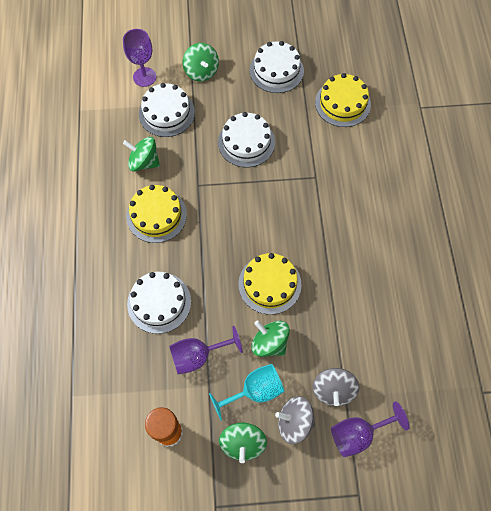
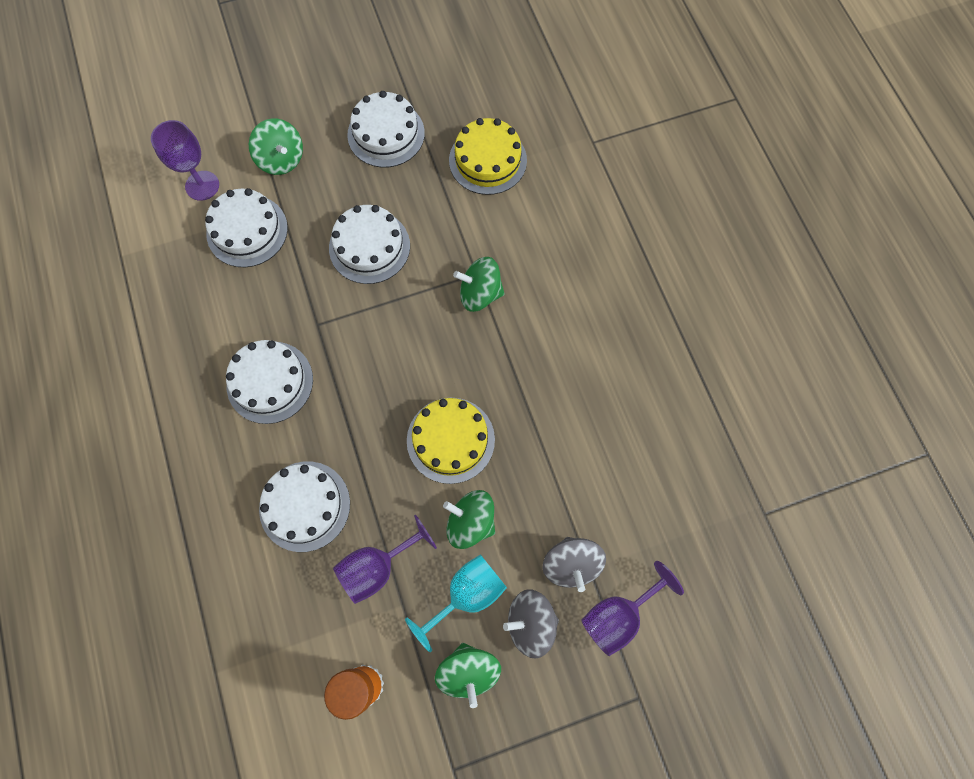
camera: 15 degrees left, 5 degrees up
(144, 162) = (233, 310): green spinning top -> green spinning top (480, 293)
(156, 215) = (270, 382): yellow cake -> white cake

